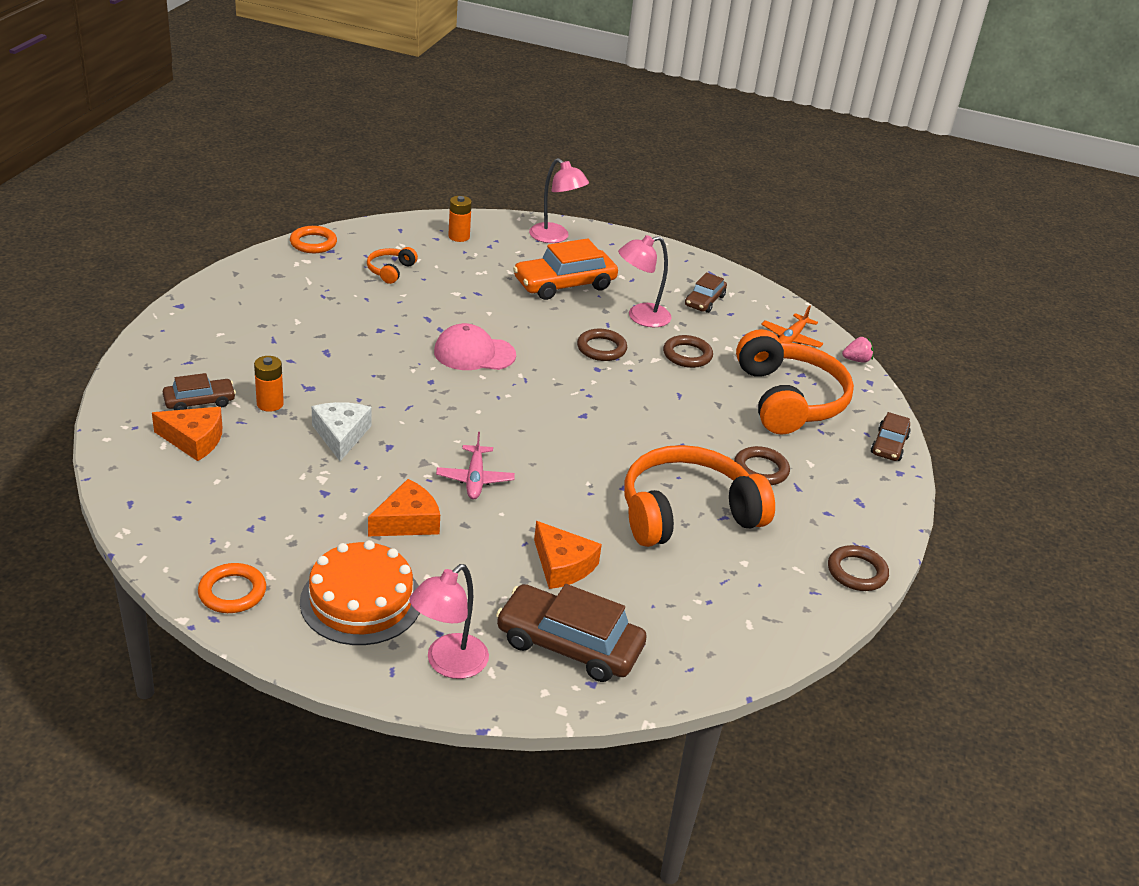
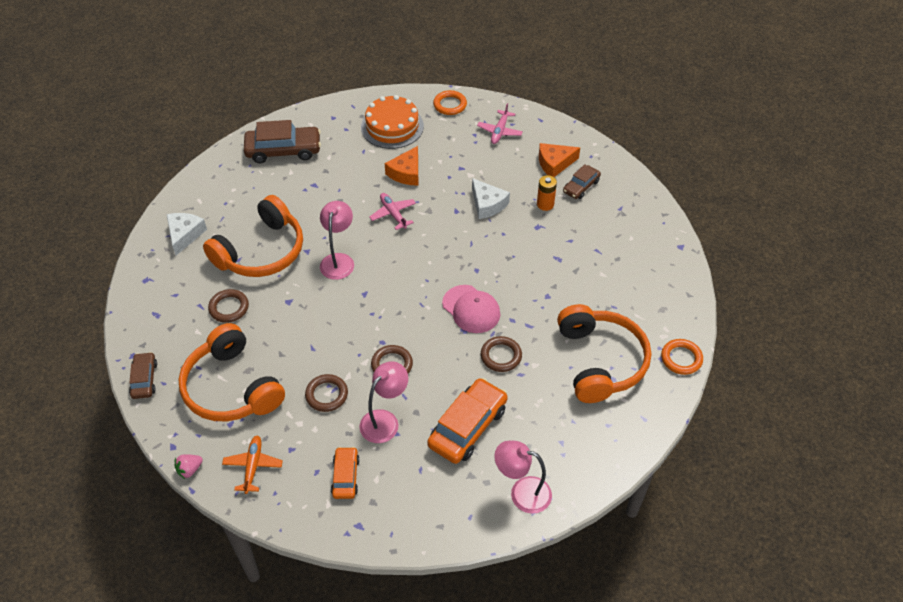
camera: 155 degrees right, 15 degrees up
(210, 515) = (499, 131): none -> pink plane
(390, 270) = (600, 361): orange headphones -> orange headphones, size x2.28
(448, 664) = (331, 119): pink lamp -> pink lamp (338, 260)
(459, 237) = (594, 439): orange battery -> none
(474, 353) = (471, 309): pink cap -> pink cap turned 75 degrees clockwise
(562, 565) = (311, 187): orange cheese -> none
(704, 301) = (345, 476): brown car -> orange car
(789, 581) = (185, 235): none -> white cheese
(857, 572) = (147, 260): brown ring -> brown ring (501, 356)

